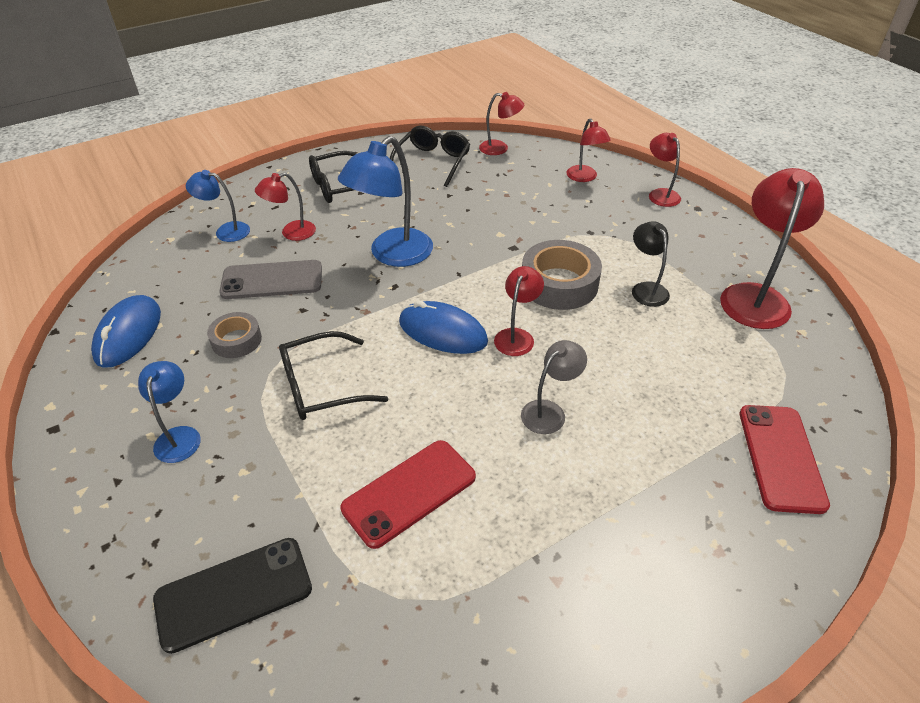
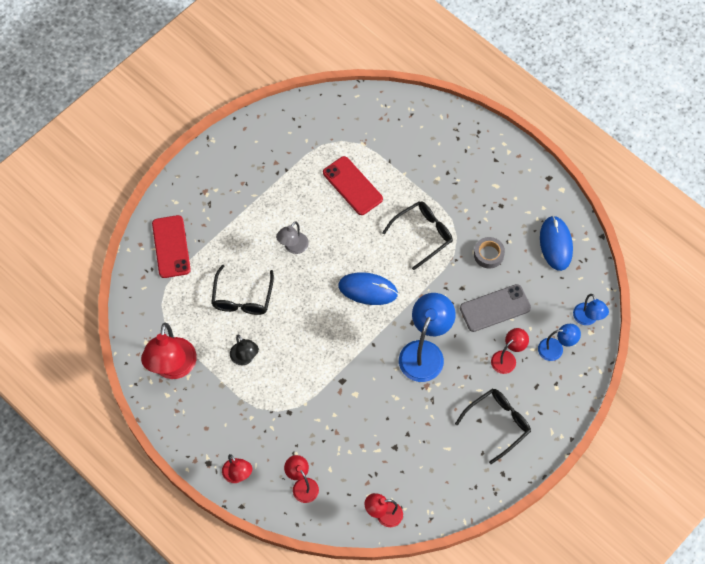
camera: 165 degrees right, 20 degrees up
(179, 436) = (481, 188): blue lamp -> blue lamp (587, 319)
(234, 593) = (410, 126): black phone -> none
(409, 493) = (352, 186): red phone -> red phone turned 75 degrees counterclockwise
(432, 162) = (436, 479): black glasses -> black glasses (242, 298)
(517, 336) = (322, 297): red lamp -> none
(559, 284) = (303, 350): grey tape -> none

